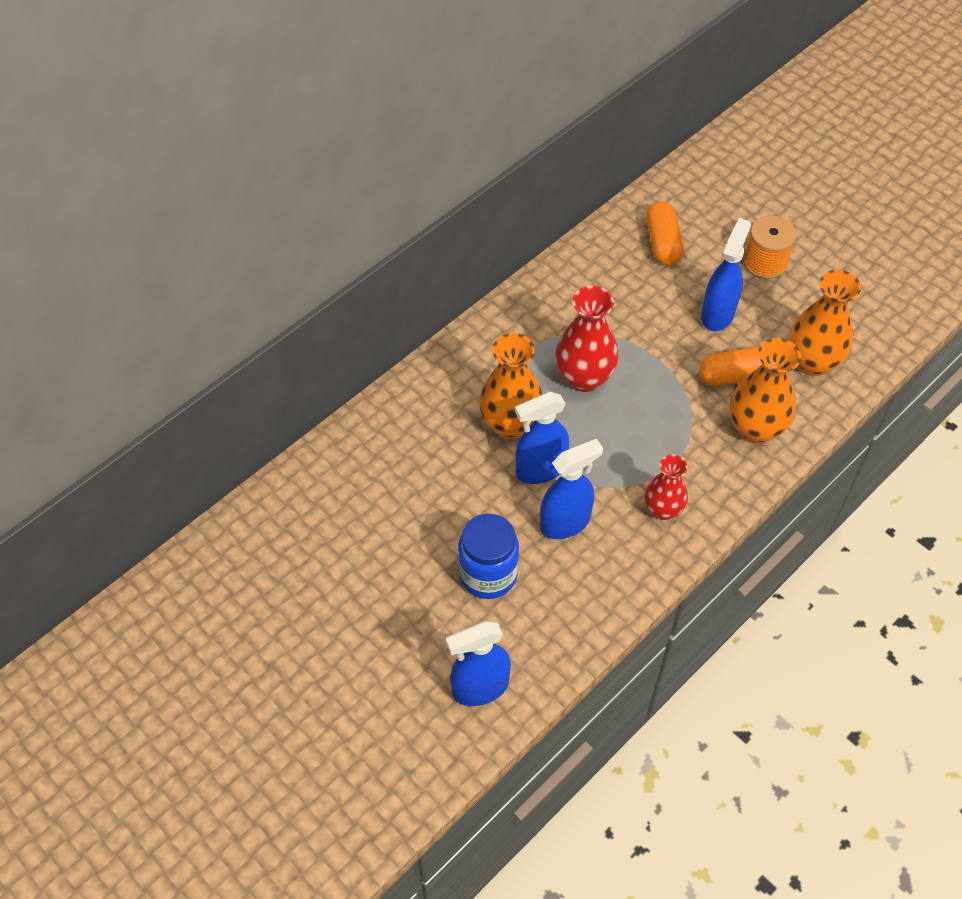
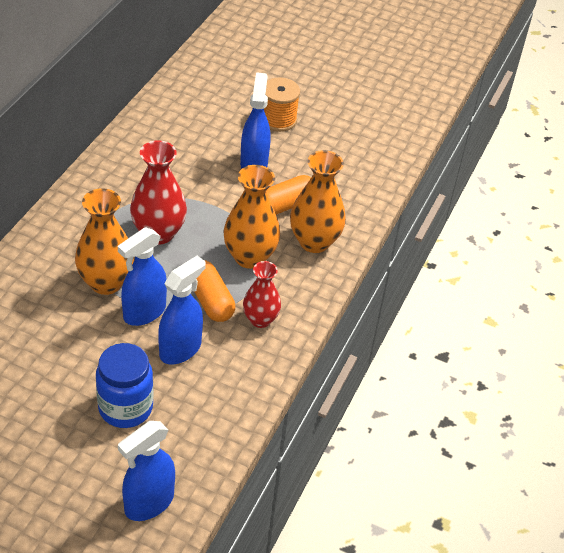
camera: 25 degrees left, 10 degrees down
(662, 243) = (190, 120): orange capsule -> orange capsule (210, 300)
(812, 362) = (341, 184): orange vase -> orange vase (249, 257)

